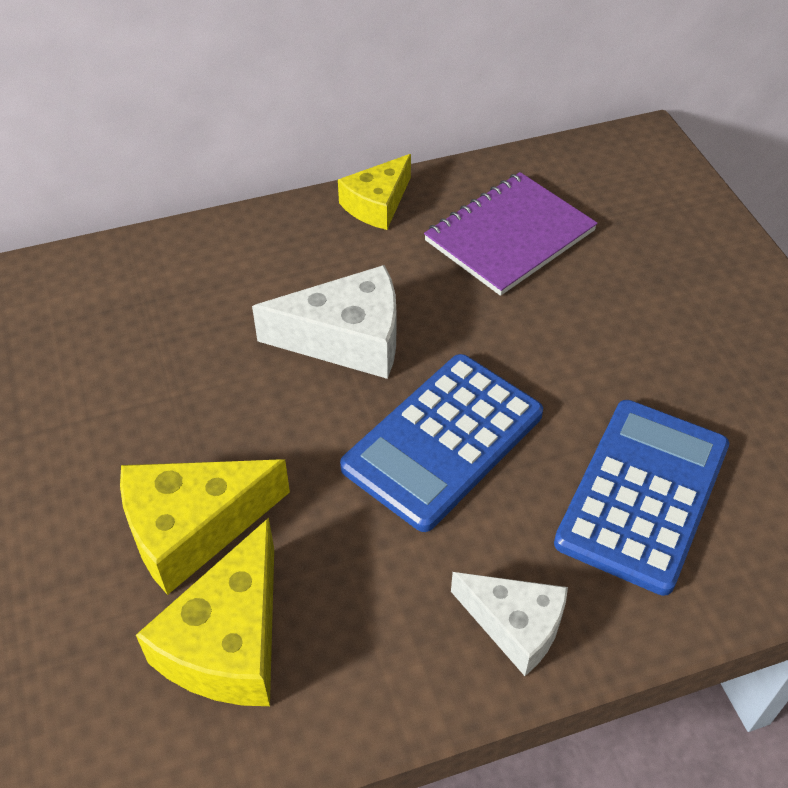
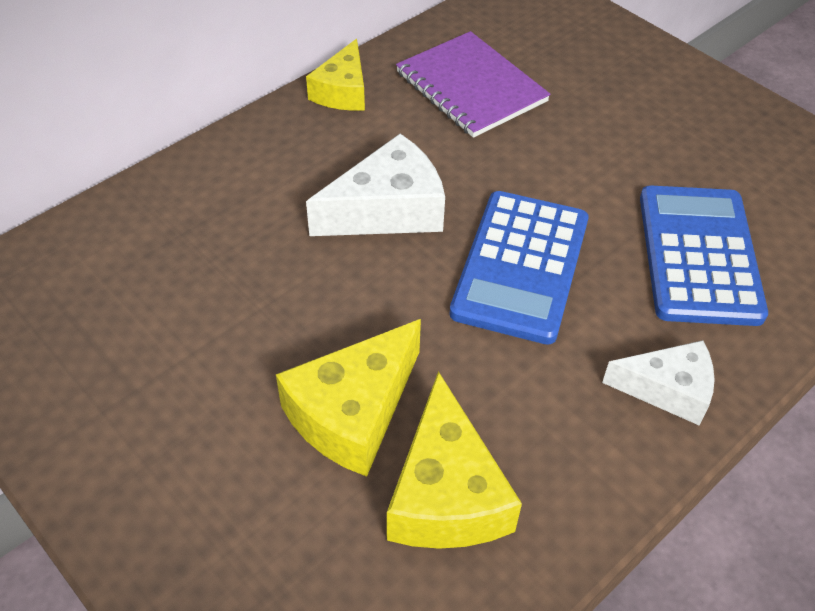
camera: 25 degrees left, 0 degrees up
(510, 236) = (471, 87): purple notebook -> purple notebook turned 60 degrees counterclockwise

